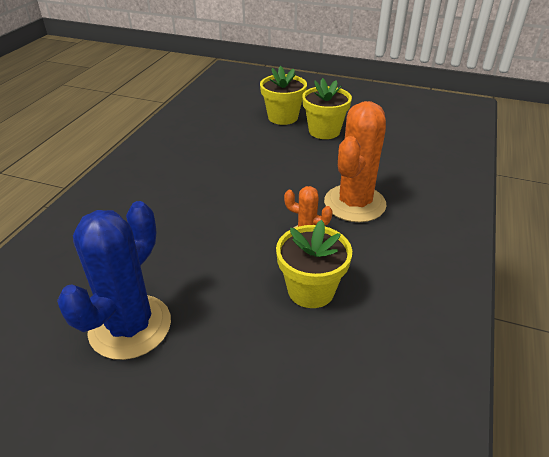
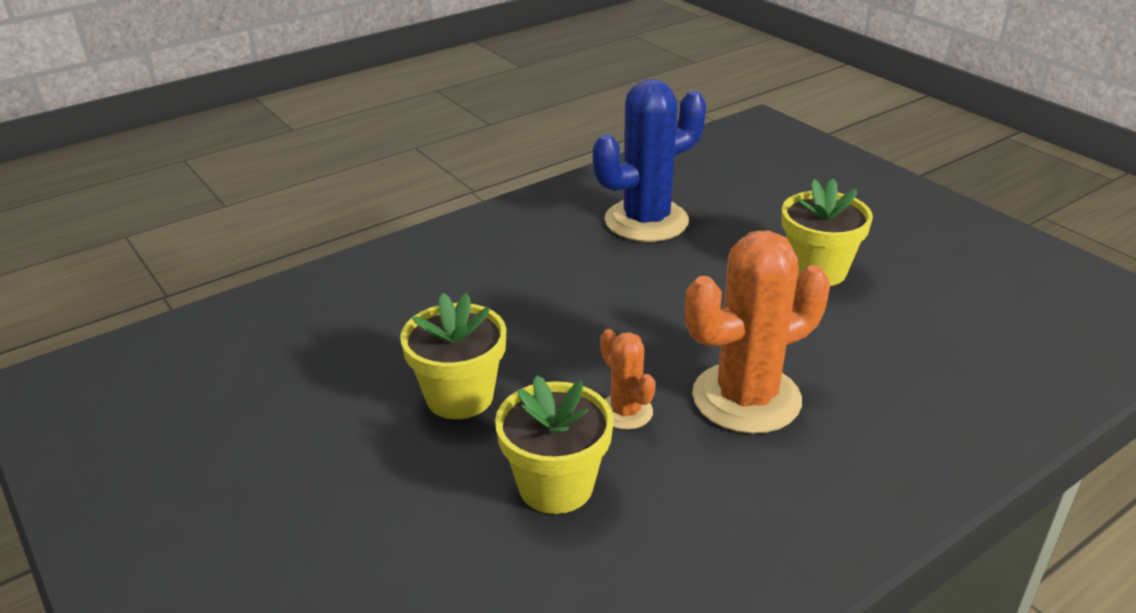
camera: 35 degrees right, 5 degrees down
(130, 326) = (311, 424): blue cactus -> blue cactus (646, 221)
(283, 117) = (771, 227): yellow flower pot -> yellow flower pot (459, 397)

